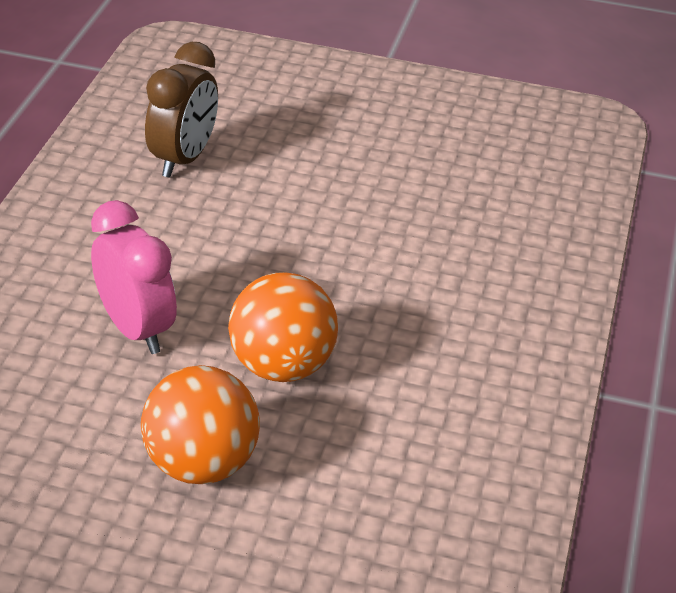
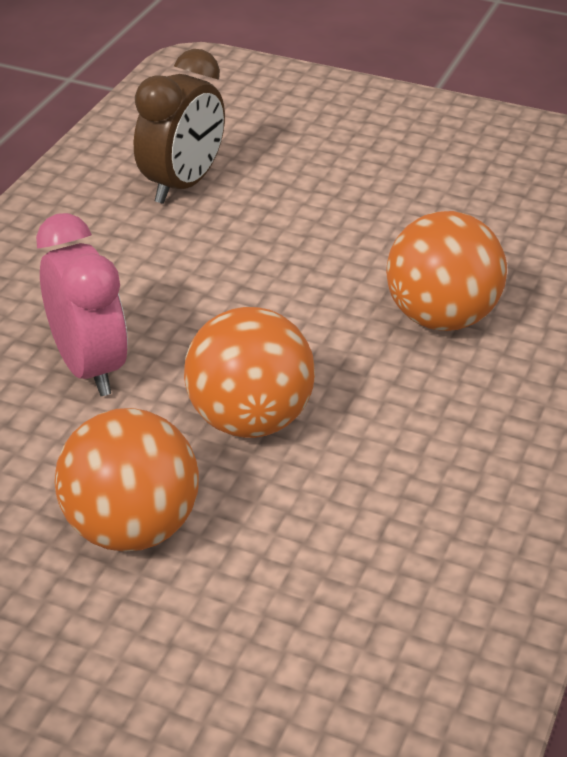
camera: 10 degrees right, 0 degrees up
(426, 268) = (441, 318): none -> orange ball

